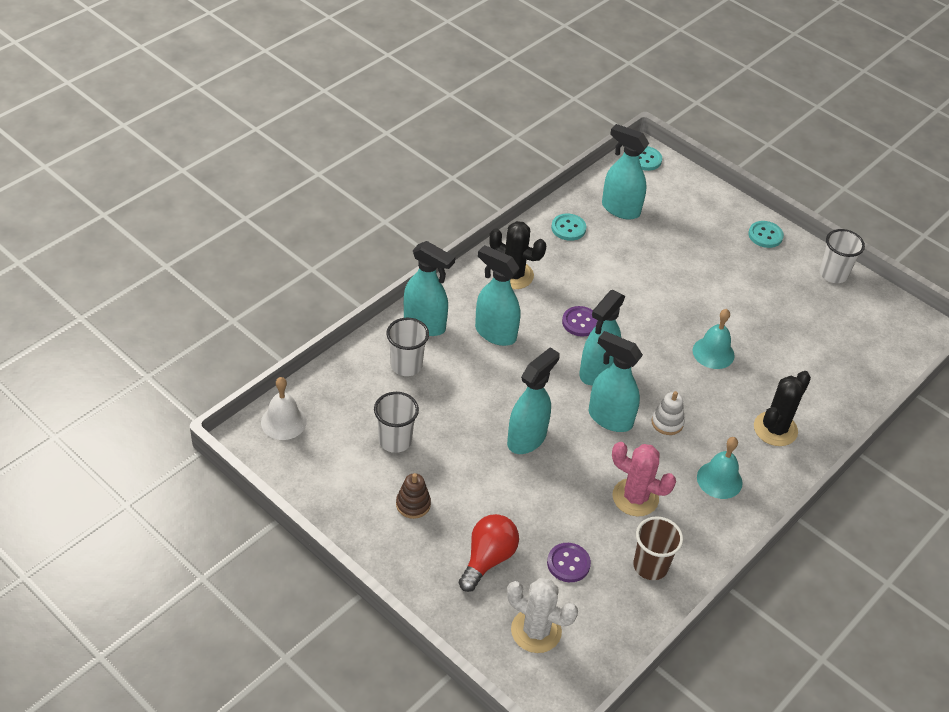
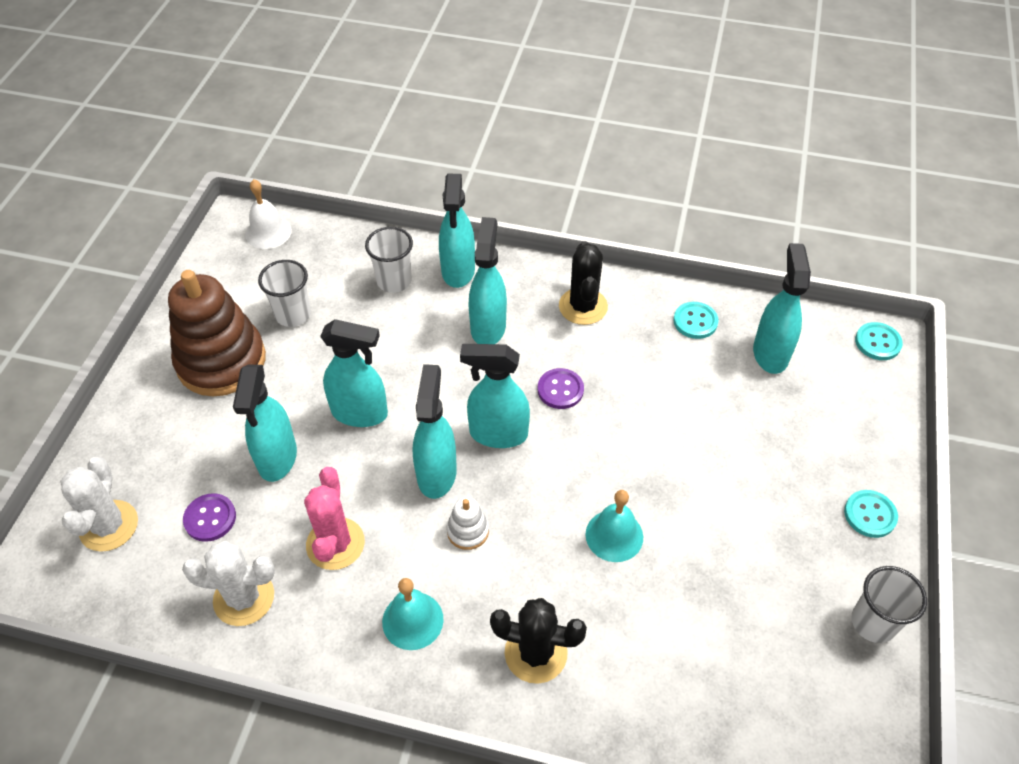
camera: 65 degrees right, 5 degrees up
(413, 504) = (221, 361): brown stacking toy -> brown stacking toy, size x2.37
(488, 559) = (183, 447): red light bulb -> none
(537, 503) = (277, 458): none -> turquoise spray bottle
(650, 566) = (244, 598): brown cup -> white cactus

